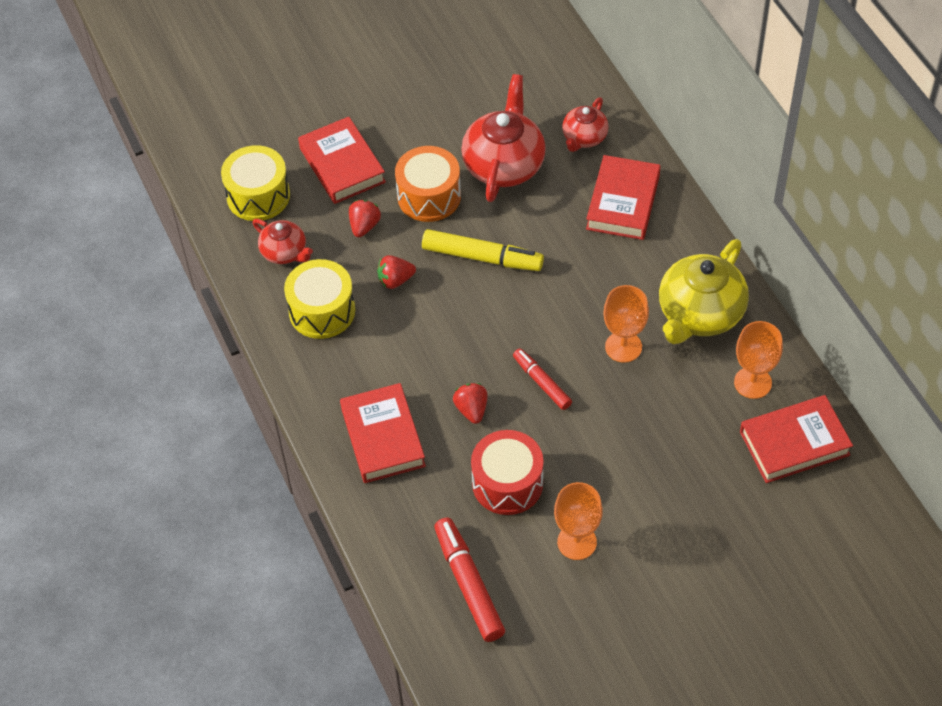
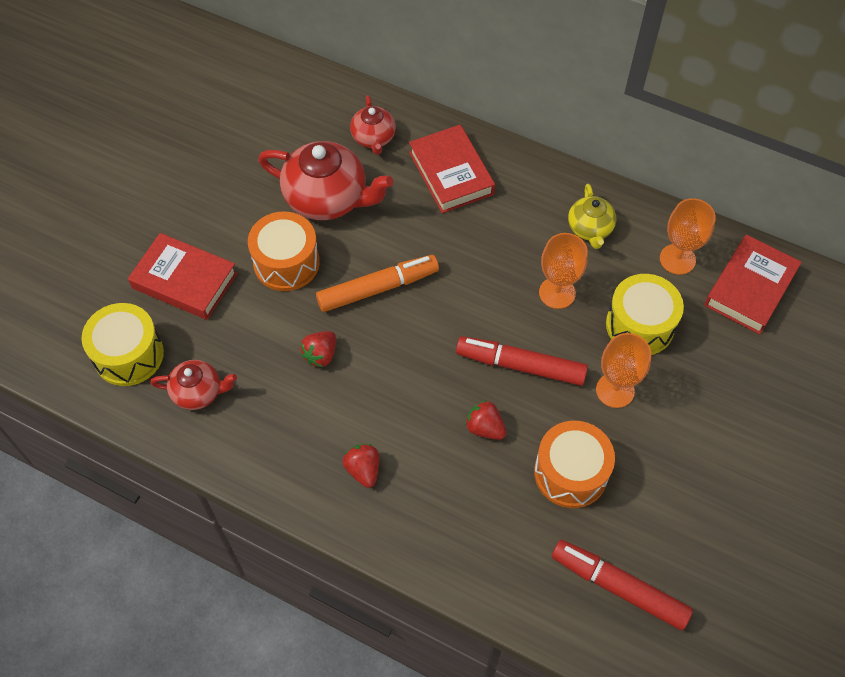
camera: 40 degrees left, 5 degrees up
(322, 311) = (278, 424): yellow drum -> yellow drum (640, 325)
(364, 226) = (251, 323): red strawberry -> red strawberry (363, 470)
(382, 437) = (432, 505): red book -> none
(482, 257) = (378, 288): yellow marker -> orange marker
(504, 165) = (327, 198): red teapot -> red teapot turned 135 degrees clockwise
(507, 483) = (570, 473): red drum -> orange drum
(542, 382) = (520, 365): red marker -> red marker, size x1.59
(577, 542) = (669, 485): orange goblet -> orange goblet (615, 390)
(700, 314) = (590, 228): yellow teapot -> yellow teapot, size x0.56

